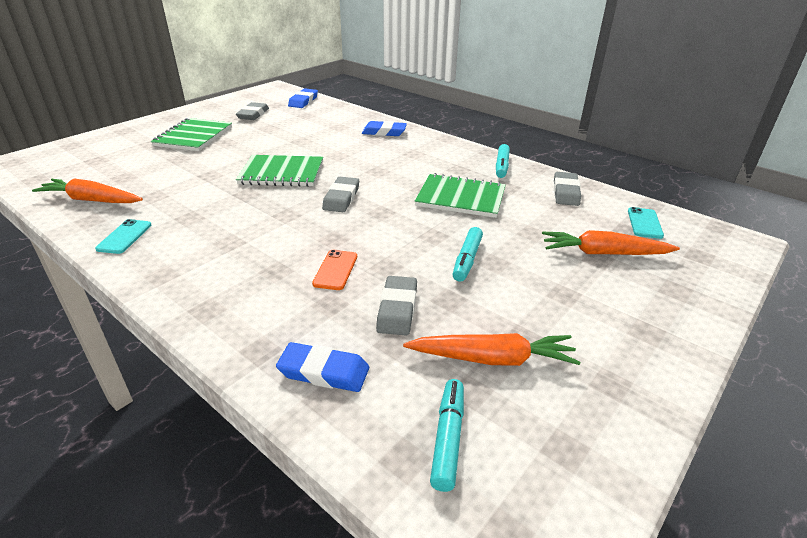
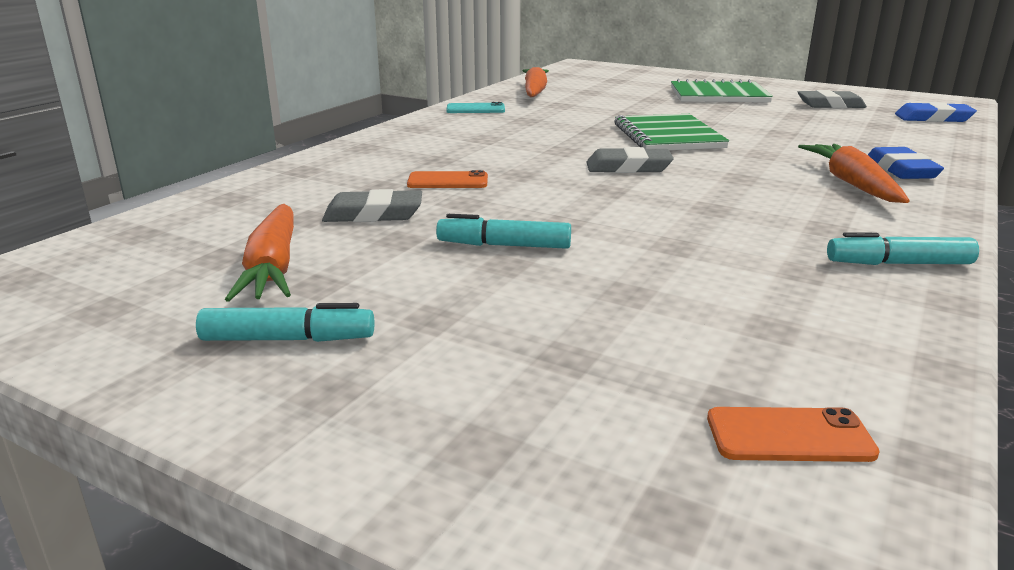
camera: 80 degrees right, 10 degrees down
(324, 371) = (267, 194): blue eraser -> none
(448, 438) = (152, 249): turquoise marker -> turquoise marker (288, 339)
(460, 198) = (706, 234): green notebook -> none
(566, 192) = (852, 332): grey eraser -> none
(603, 253) = (592, 364): orange carrot -> orange carrot (852, 184)
(644, 223) = (789, 436): turquoise phone -> orange phone

